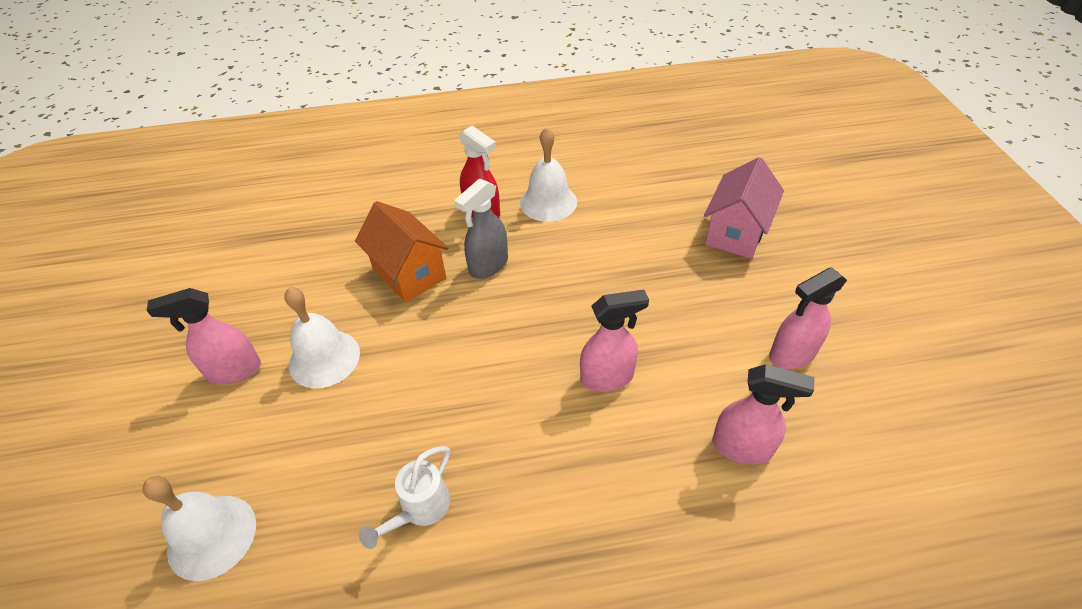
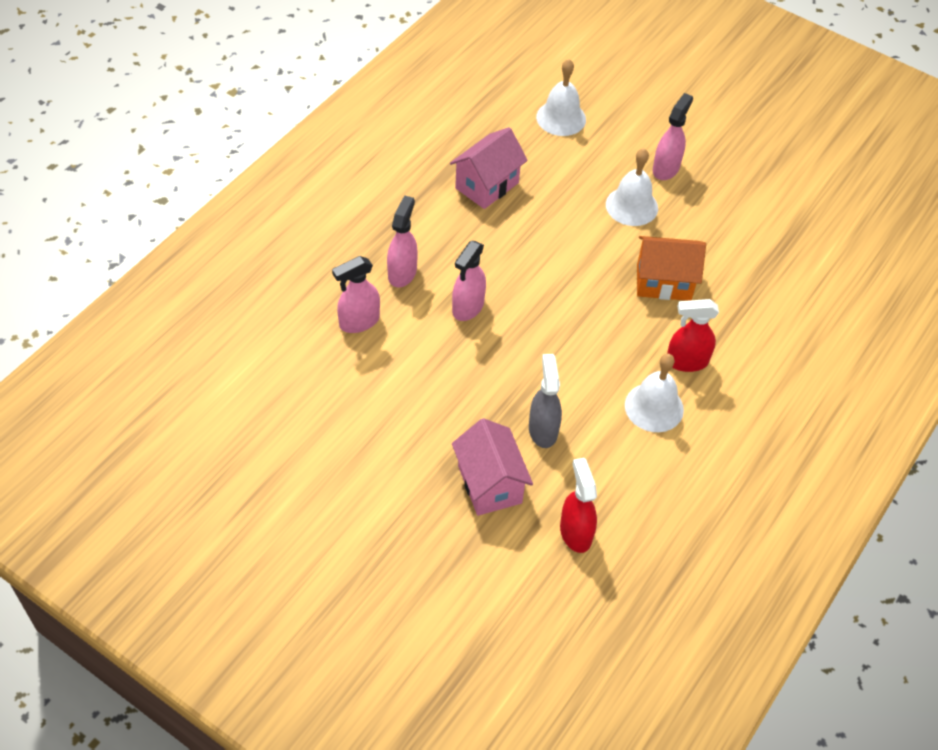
camera: 130 degrees right, 5 degrees up
(419, 510) = (487, 185): white watering can -> pink house
(488, 265) = (624, 324): grey spray bottle -> grey spray bottle (543, 430)
(699, 174) = (575, 532): none -> red spray bottle
(791, 354) = (372, 402): pink spray bottle -> pink spray bottle (402, 273)

